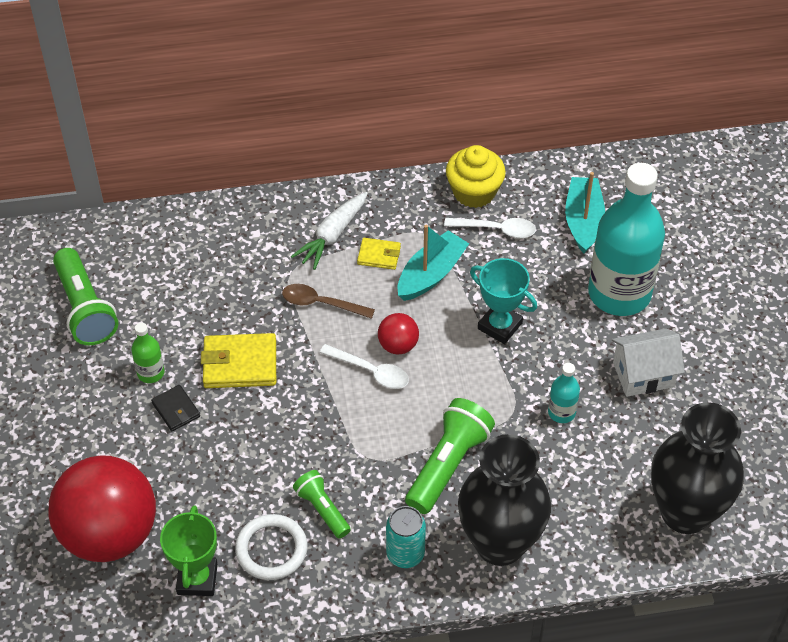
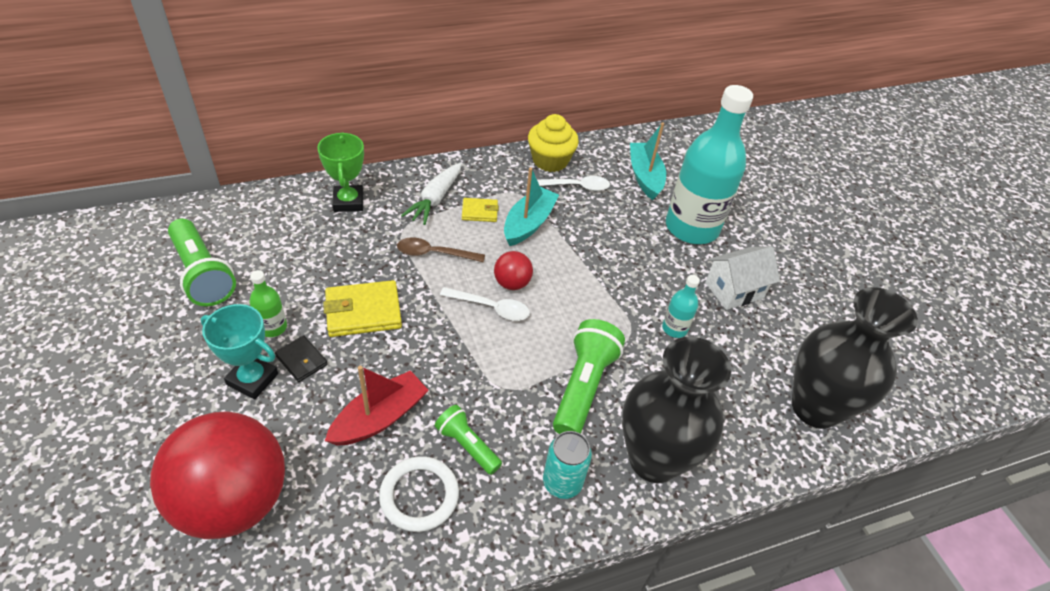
camera: 15 degrees left, 5 degrees down
(197, 579) = (339, 541): green trophy -> green trophy (348, 202)
(244, 474) = (379, 418): none -> red boat
(500, 326) = (599, 260): turquoise trophy -> turquoise trophy (252, 379)

